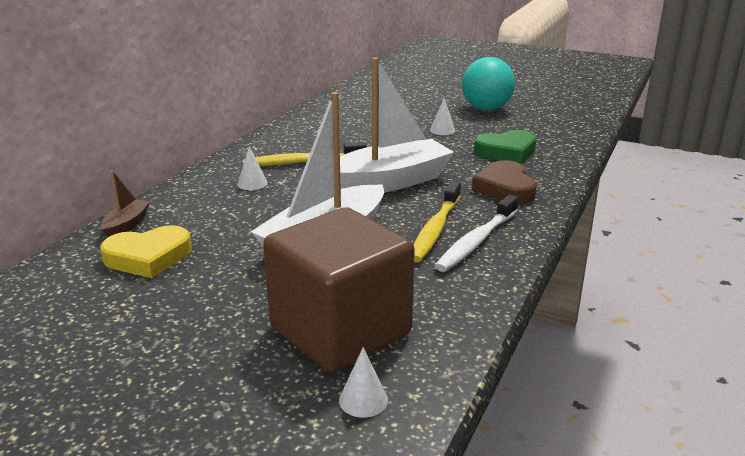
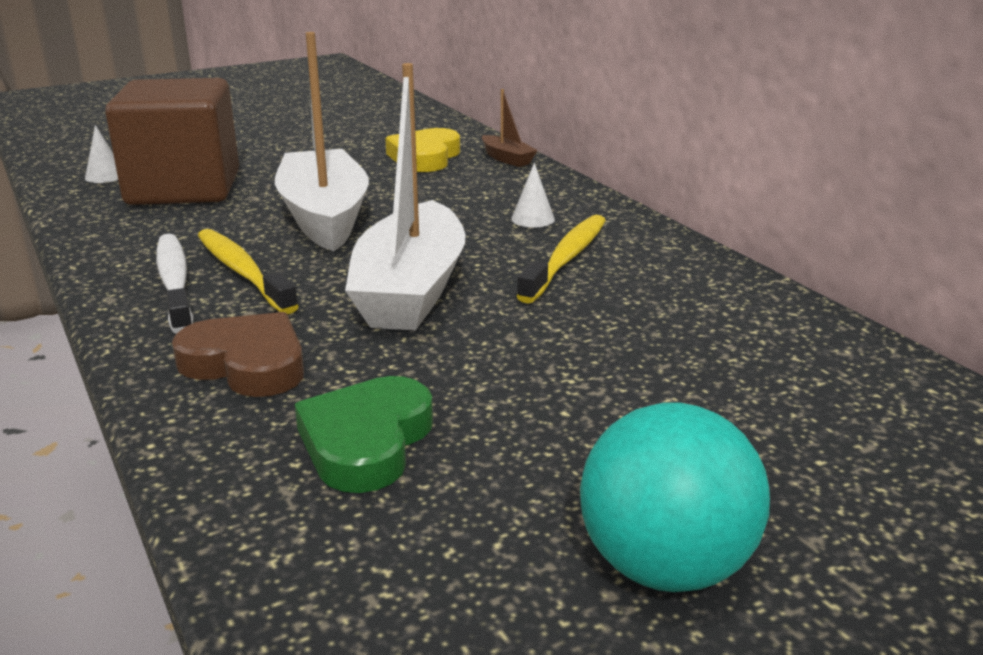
camera: 125 degrees right, 0 degrees up
(442, 130) = (570, 422): white cone -> none

